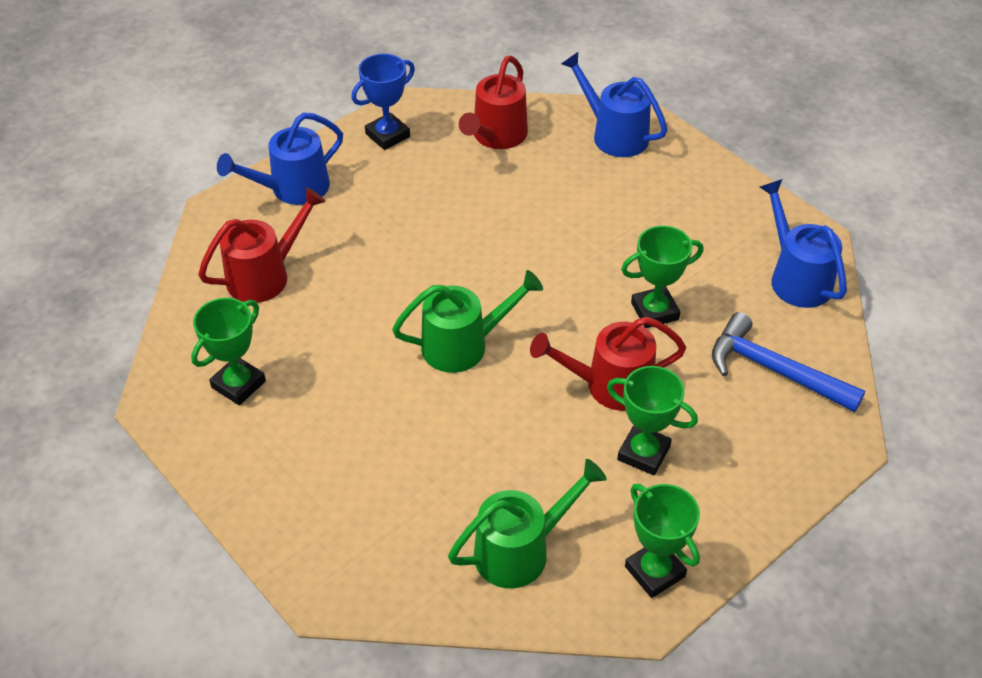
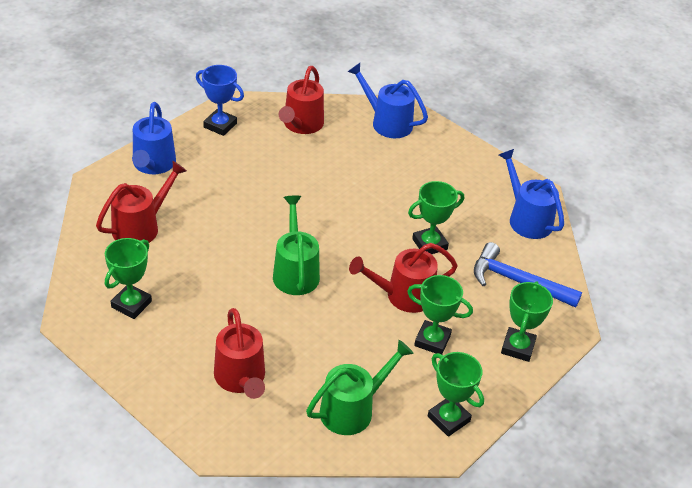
camera: 10 degrees left, 5 degrees down
(292, 189) = (153, 165): blue watering can -> blue watering can turned 45 degrees counterclockwise
(372, 498) = (241, 379): none -> red watering can
(387, 135) = (220, 125): blue trophy -> blue trophy turned 75 degrees clockwise
(464, 345) = (295, 271): green watering can -> green watering can turned 75 degrees counterclockwise
(765, 468) = (518, 347): none -> green trophy

